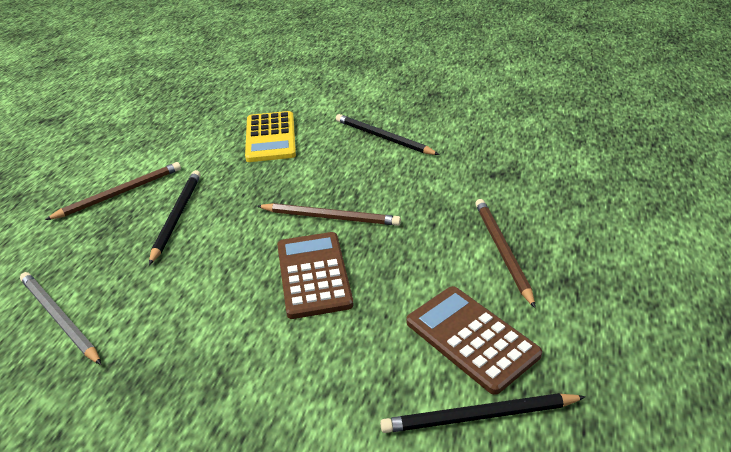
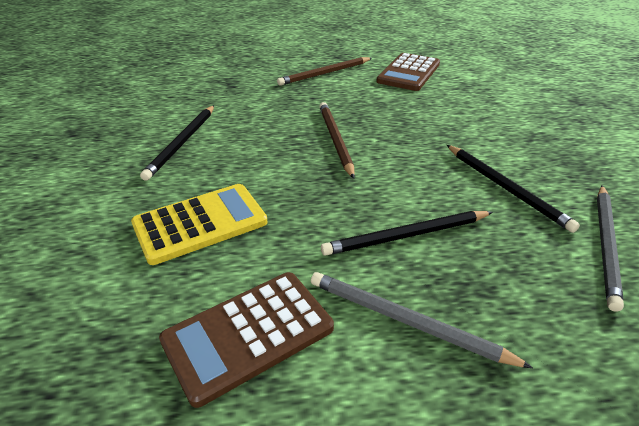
camera: 115 degrees left, 0 degrees up
(120, 193) = (406, 321): brown pencil -> grey pencil
(314, 275) = (409, 129): brown calculator -> brown calculator (248, 334)
(479, 416) = (455, 66): black pencil -> black pencil (506, 188)

